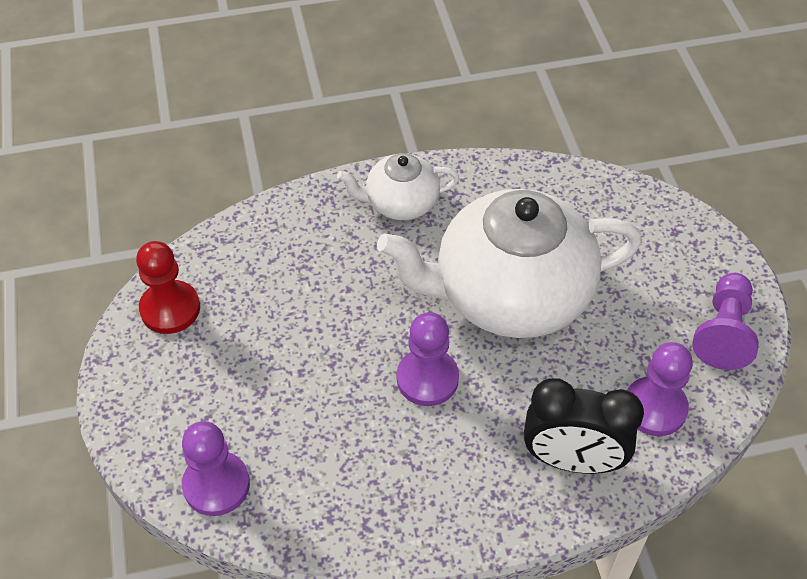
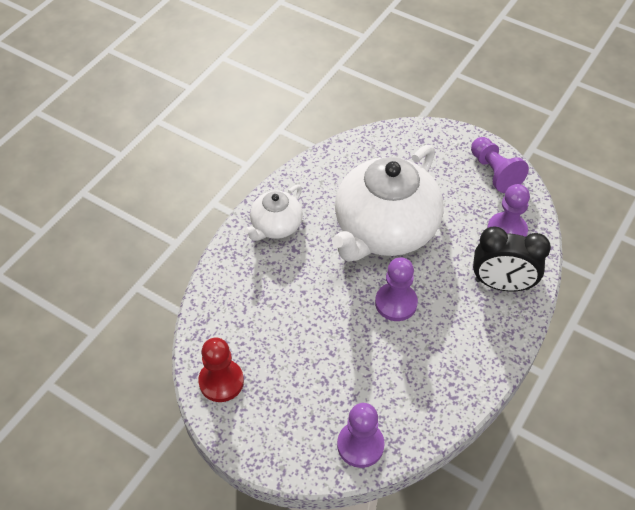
camera: 45 degrees left, 0 degrees up
(572, 460) = (502, 284): black clock -> black clock turned 45 degrees clockwise

